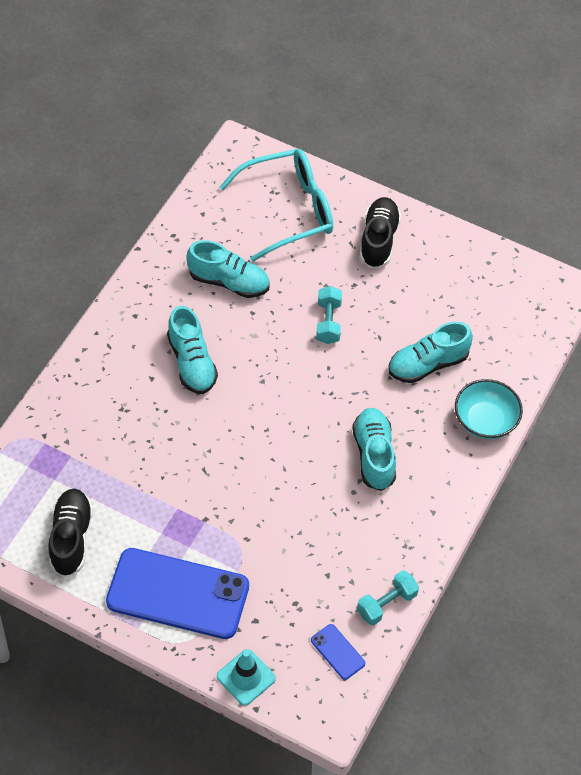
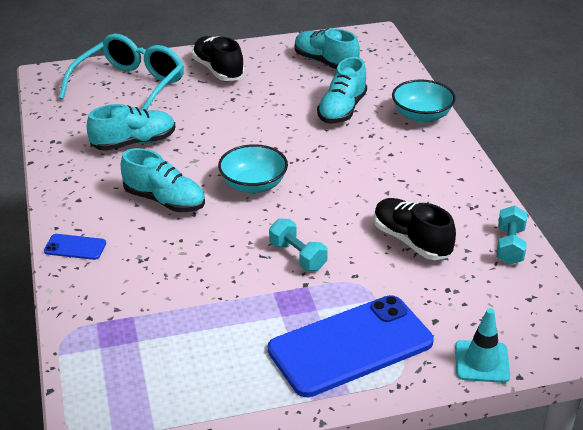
camera: 40 degrees left, 20 degrees down
(71, 538) = (206, 371): black shoe -> black shoe (411, 241)
(270, 395) = (253, 185): none -> turquoise bowl
(328, 322) = (241, 125): turquoise dumbbell -> turquoise dumbbell (297, 256)
(338, 652) = (521, 297): blue phone -> blue phone (75, 247)
(374, 455) = (376, 173): turquoise shoe -> turquoise shoe (325, 62)

